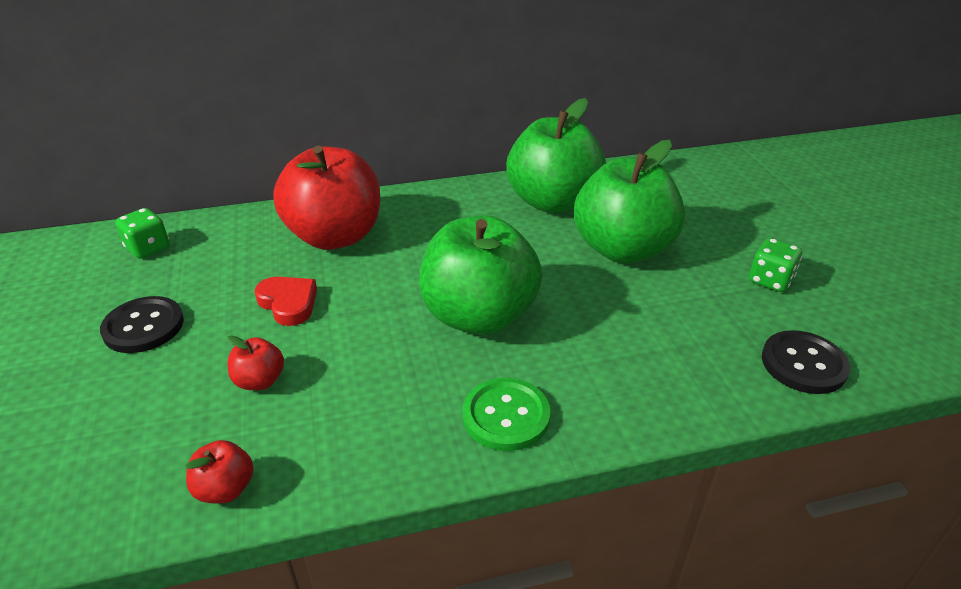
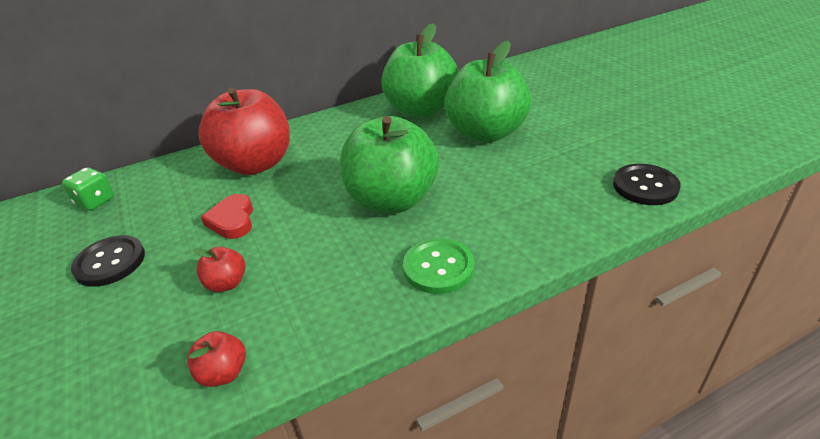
camera: 10 degrees left, 0 degrees up
(288, 303) = (232, 220): red heart -> red heart turned 135 degrees counterclockwise
(770, 280) = (600, 135): green dice -> none

